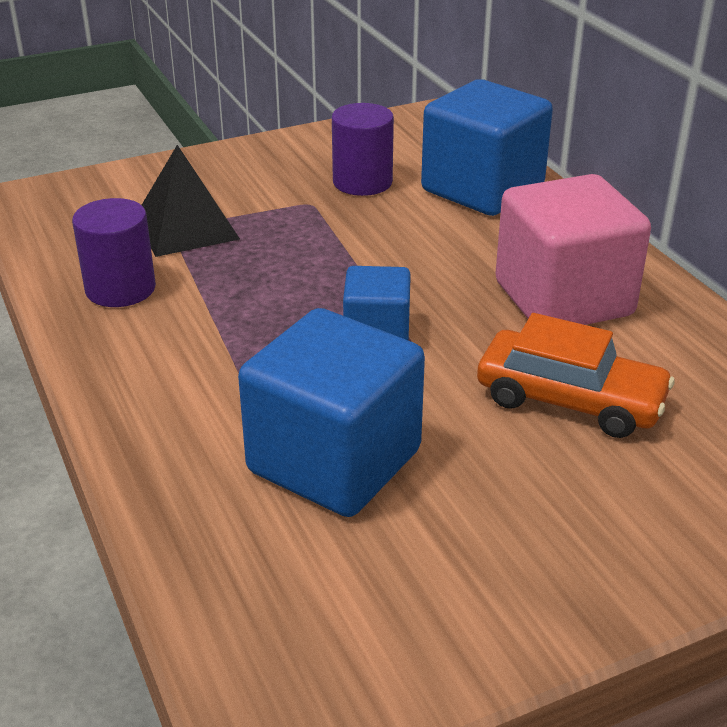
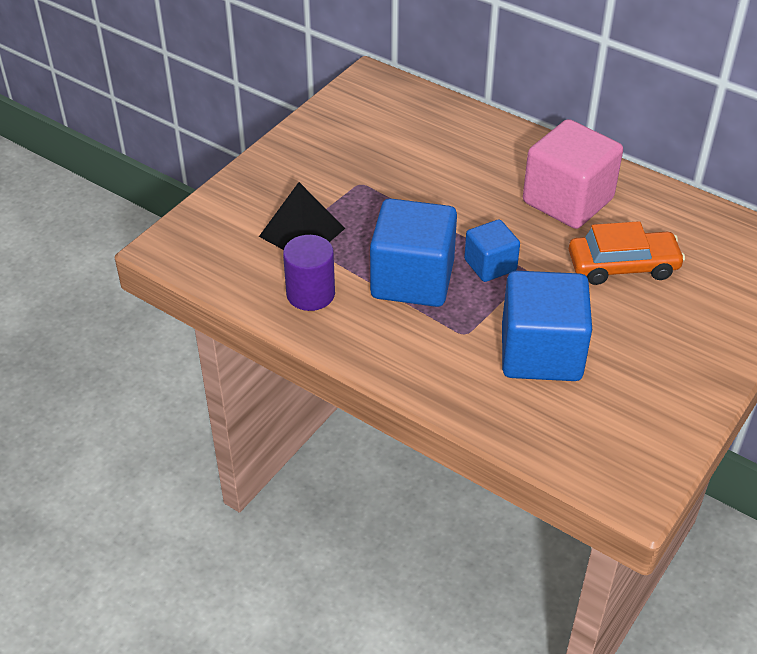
camera: 30 degrees left, 10 degrees up
(362, 182) = (377, 154): purple cylinder -> none
(482, 189) = (455, 133): blue cube -> blue cube (412, 279)

